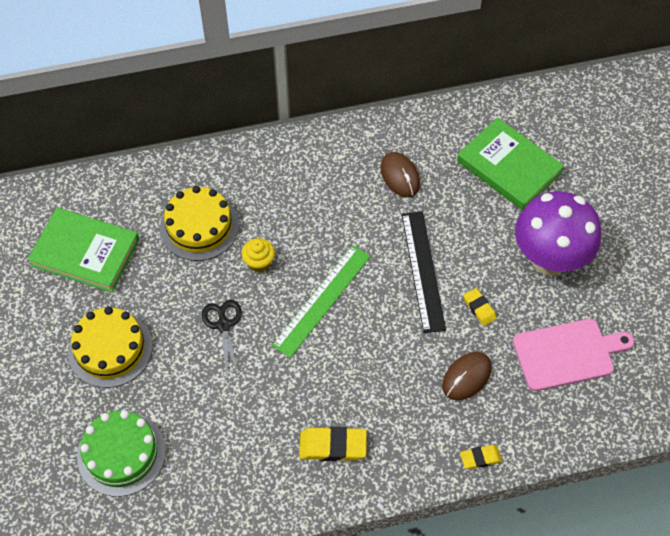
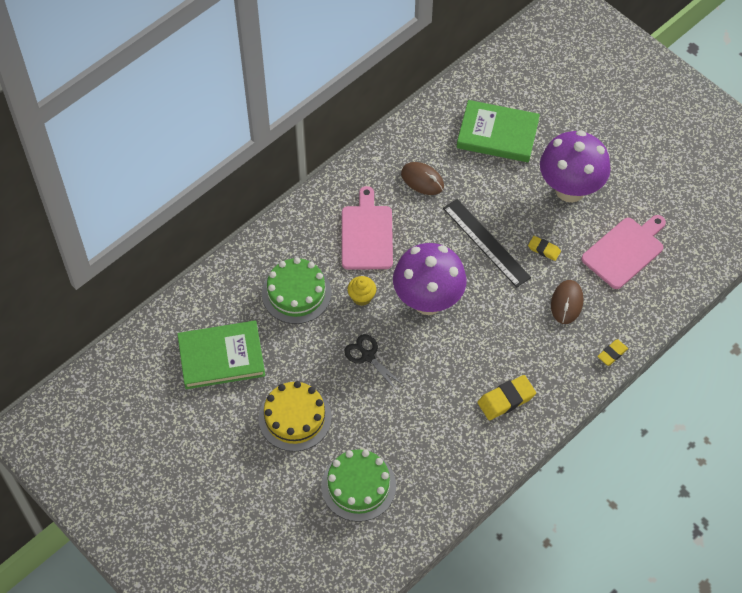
camera: 30 degrees left, 0 degrees up
(199, 226) = (296, 293): yellow cake -> green cake
(307, 203) = (367, 234): none -> pink cutting board
(322, 300) = (428, 301): green ruler -> purple mushroom

